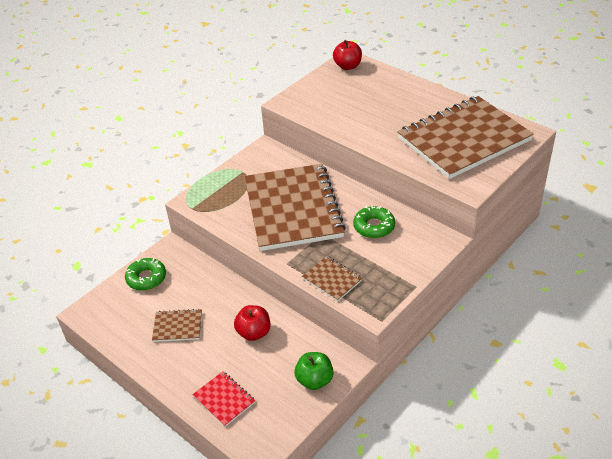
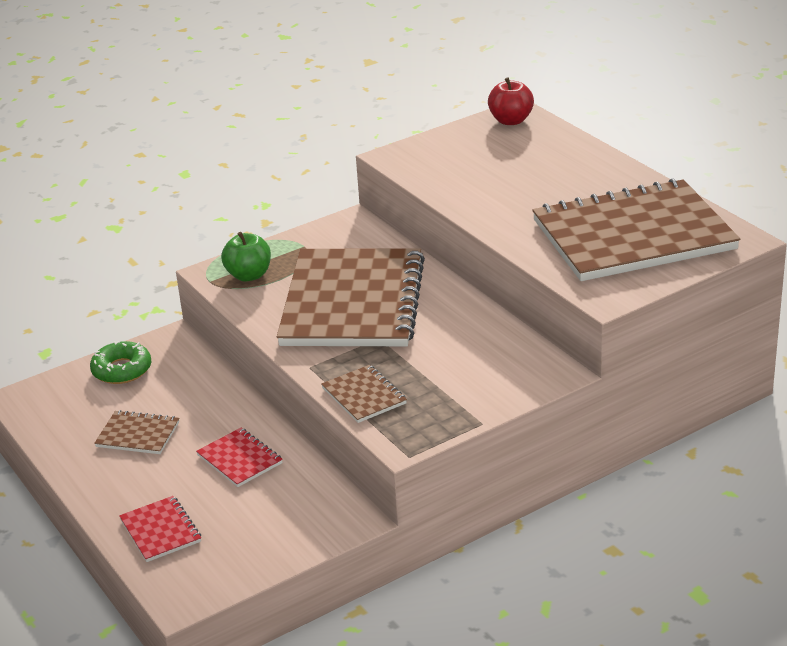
camera: 15 degrees right, 10 degrees down
(254, 332) = (240, 459): red apple -> red notebook
(314, 380) = (297, 530): green apple -> green apple (249, 275)
(374, 226) = (459, 341): green donut -> none

